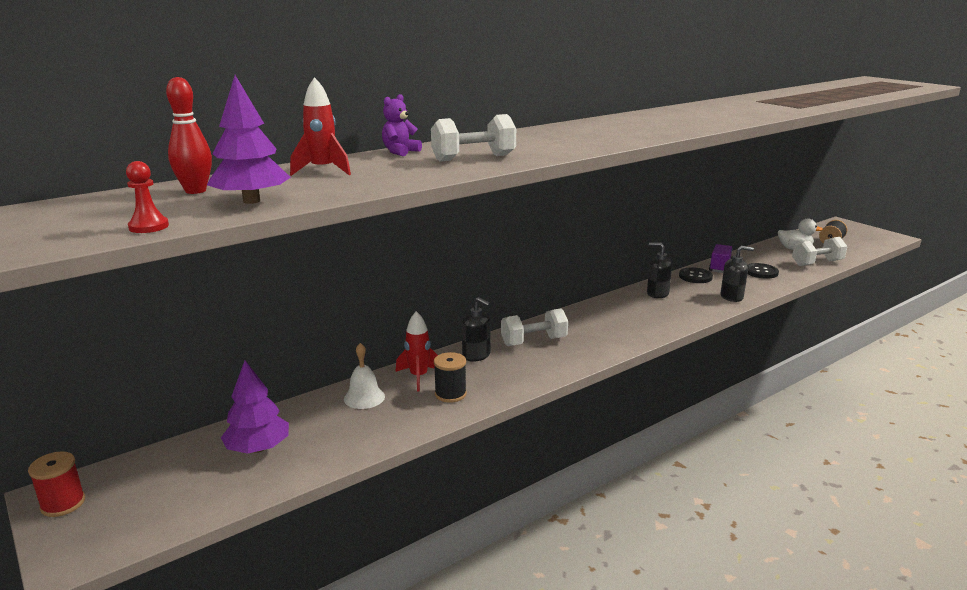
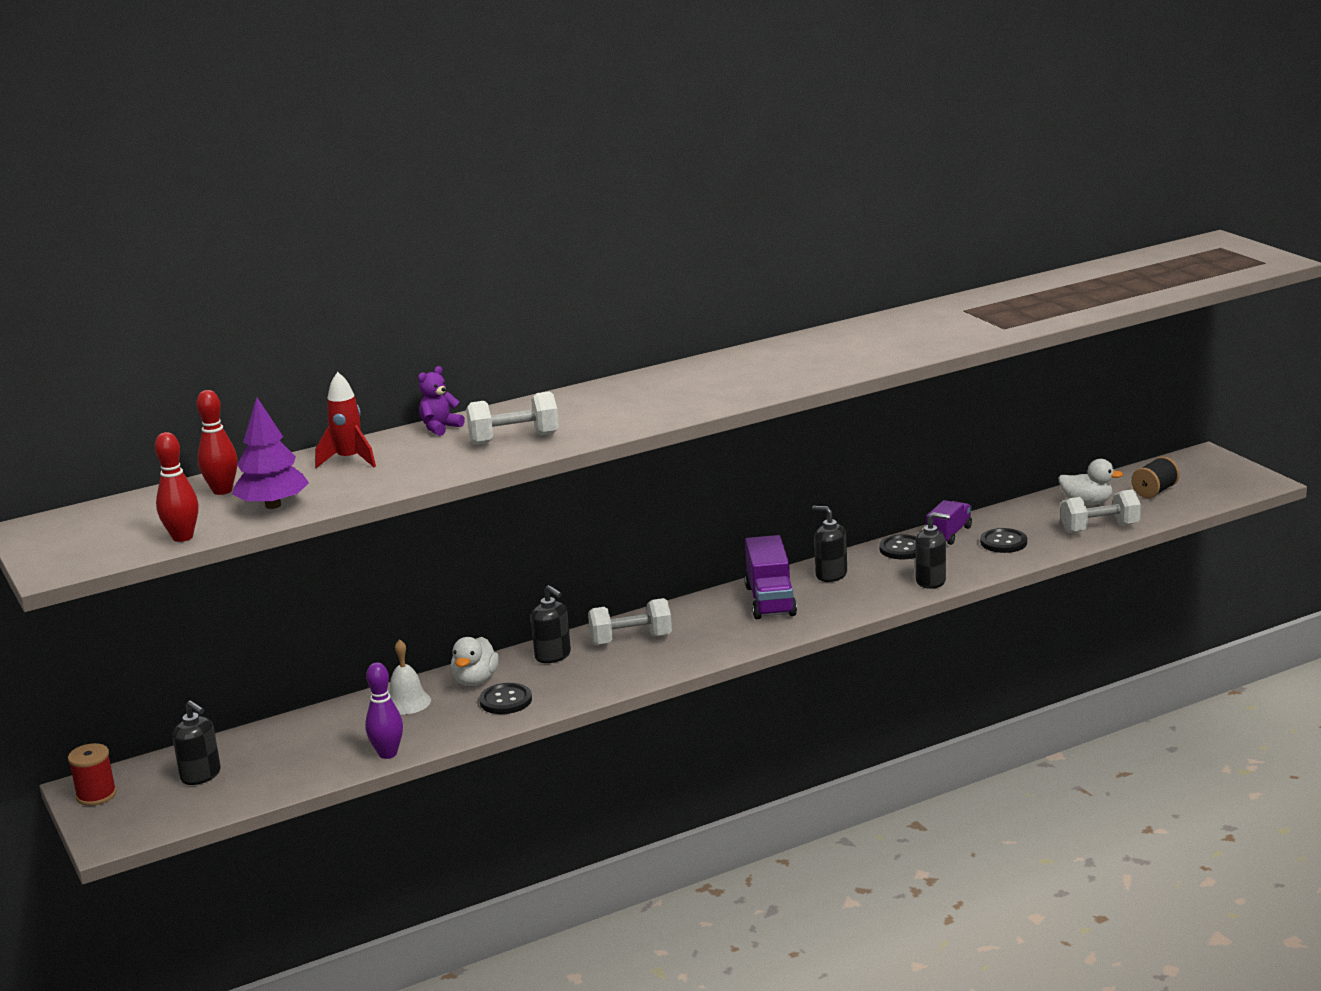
camera: 10 degrees right, 0 degrees up
(149, 227) = (182, 537): red pawn -> red bowling pin
(175, 477) = (201, 775): none -> black soap dispenser
(258, 448) = (285, 751): purple tree -> none
(357, 448) = (387, 754): none -> purple bowling pin
(418, 377) = (475, 680): red rocket -> white duck
(450, 394) = (505, 700): black spool -> black button
(624, 311) = (770, 600): none -> purple truck

